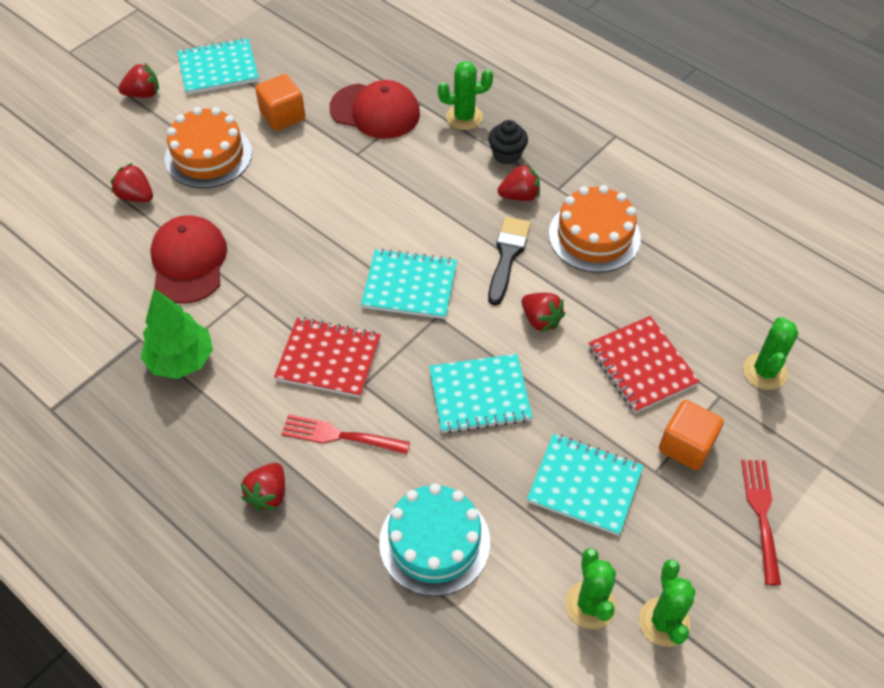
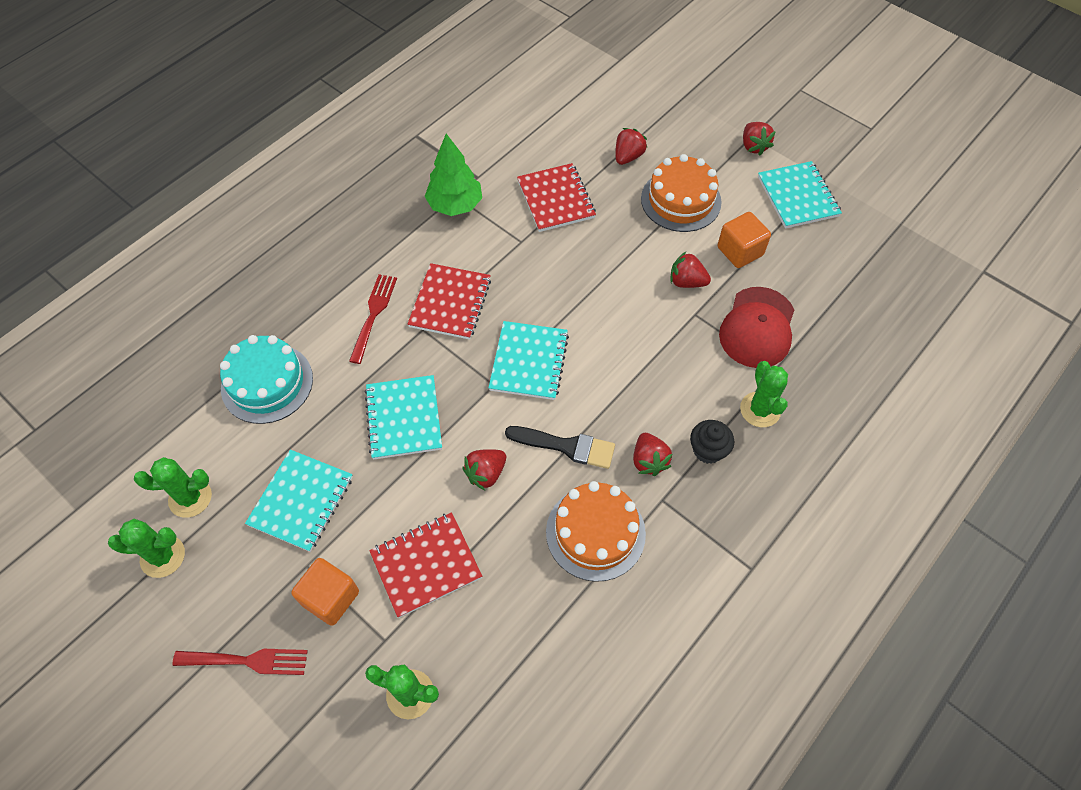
camera: 90 degrees right, 5 degrees up
(188, 262) = (556, 199): red cap -> red notebook
(268, 494) = (327, 270): red strawberry -> red strawberry (686, 282)

